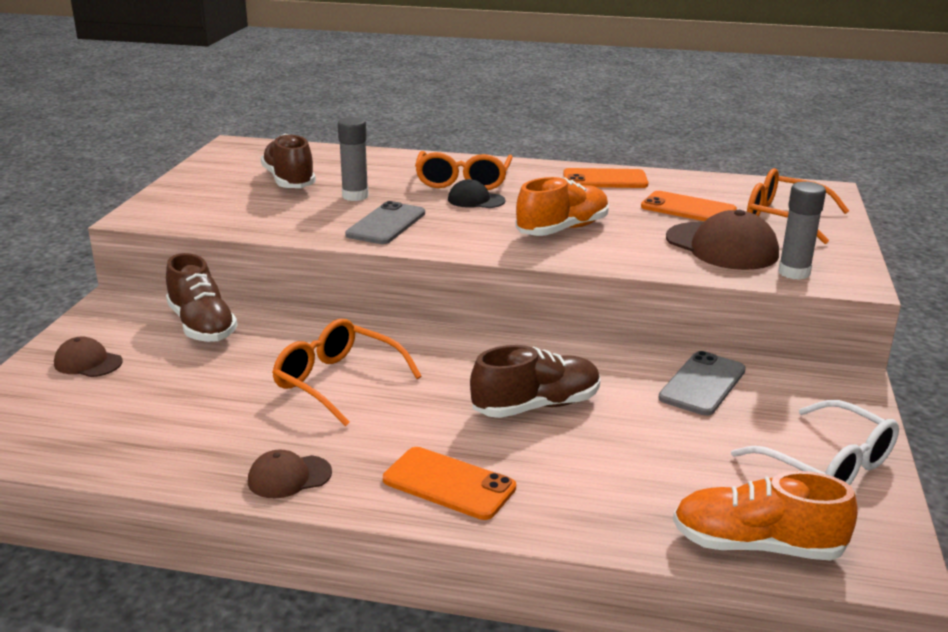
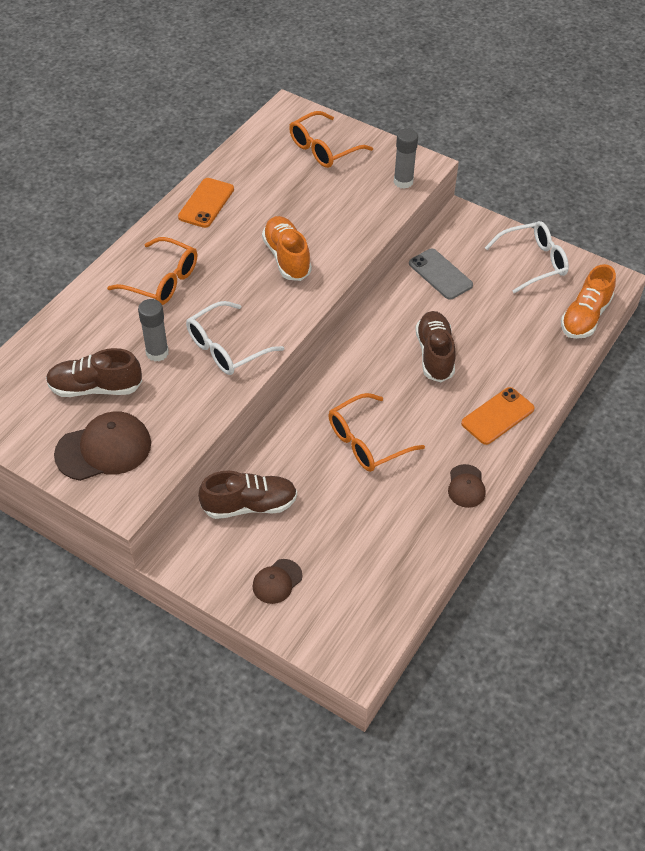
camera: 70 degrees left, 25 degrees up
(386, 224) = (227, 348): grey phone -> white glasses
(476, 200) = (207, 285): black cap -> none
(688, 209) = (284, 184): orange phone -> none
(721, 246) = (352, 195): brown cap -> brown cap (104, 449)

